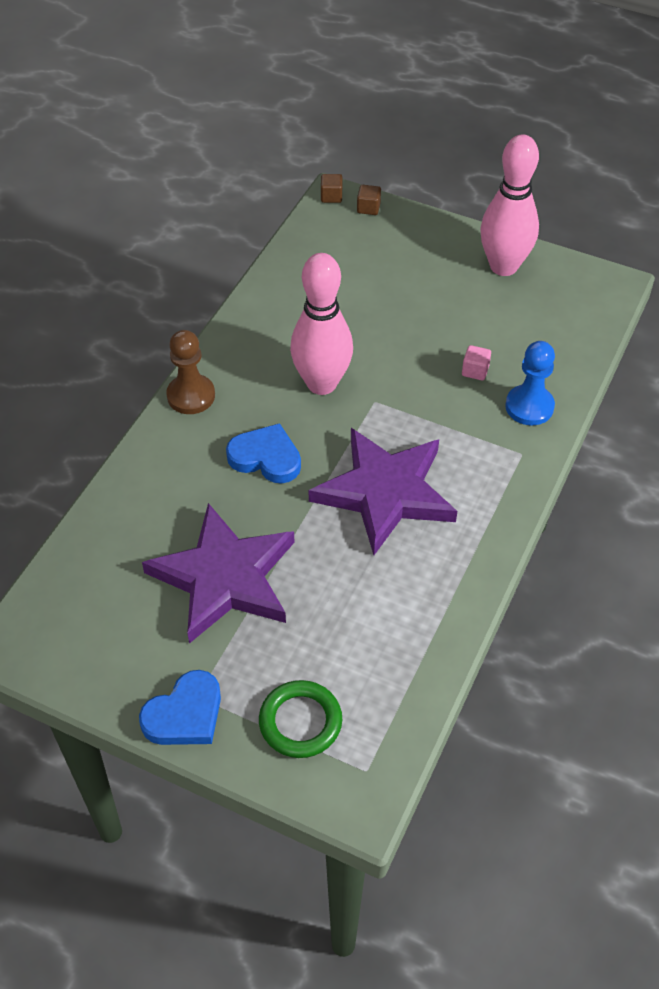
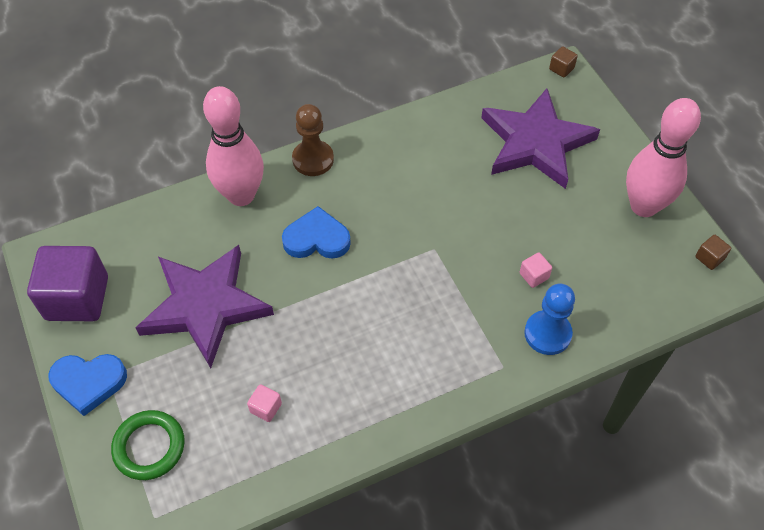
camera: 40 degrees right, 5 degrees up
(91, 655) = (77, 298): none -> purple cube
(266, 458) = (317, 239): blue heart -> blue heart turned 60 degrees counterclockwise
(321, 383) = (409, 209): pink bowling pin -> pink bowling pin (241, 195)
(368, 208) = (581, 94): brown cube -> brown cube (709, 258)
(368, 618) = (266, 408): none -> pink cube
(385, 493) = (371, 323): purple star -> purple star (535, 143)

